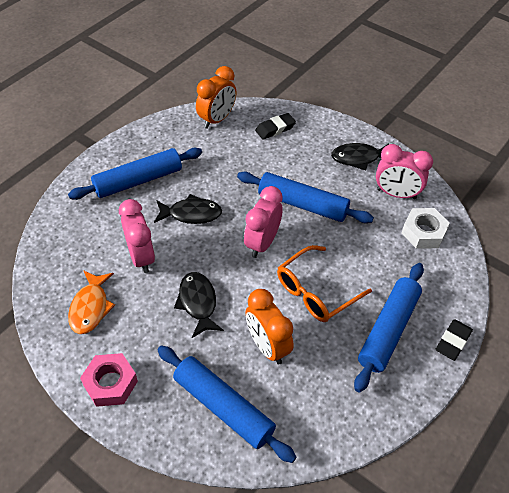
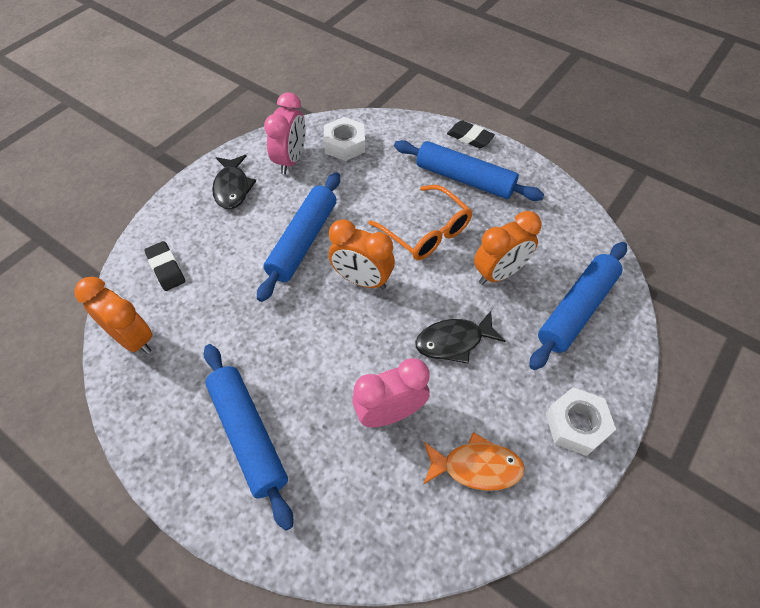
camera: 90 degrees left, 5 degrees up
(110, 383) = (576, 424): pink nut -> white nut
(191, 214) = (315, 359): black fish -> none
(262, 243) = (362, 280): pink clock -> orange clock

